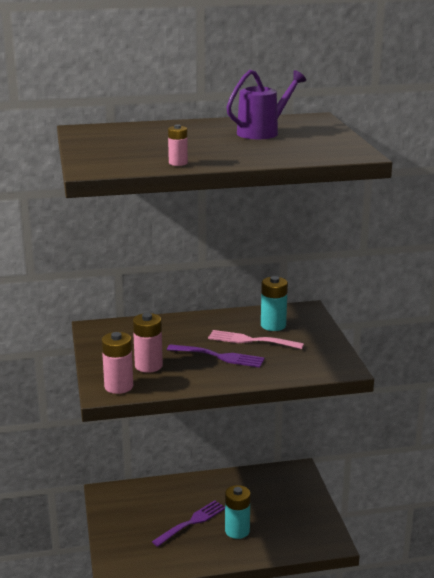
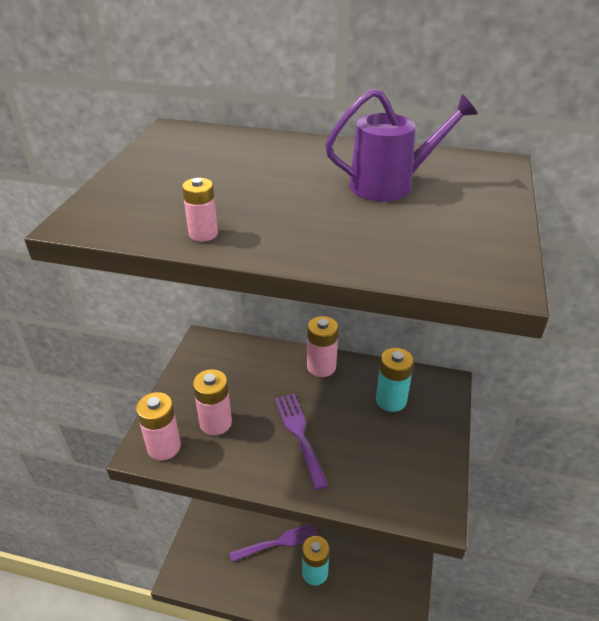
camera: 25 degrees right, 15 degrees up
(206, 320) = (321, 367): none -> pink battery
(219, 356) = (299, 434): purple fork -> purple fork turned 150 degrees counterclockwise
(251, 340) = (350, 418): pink fork -> none

